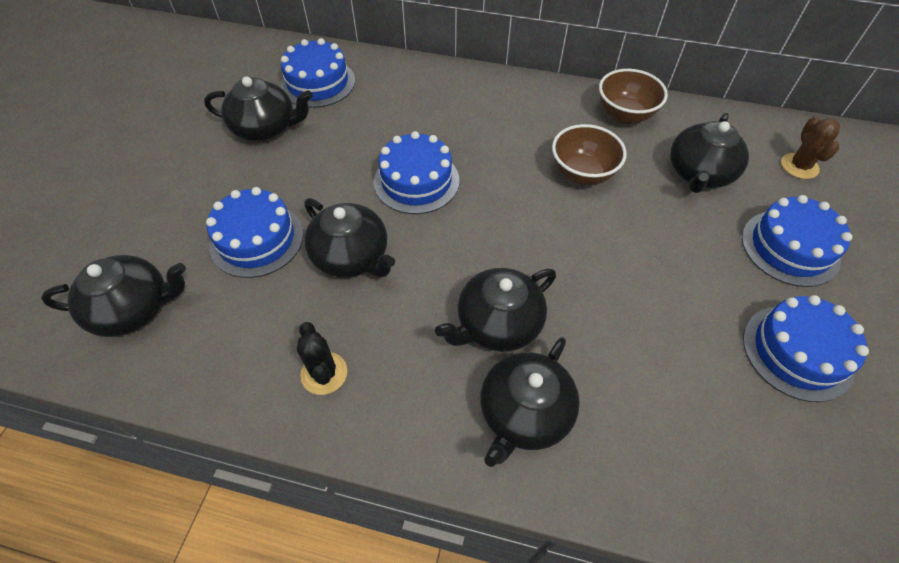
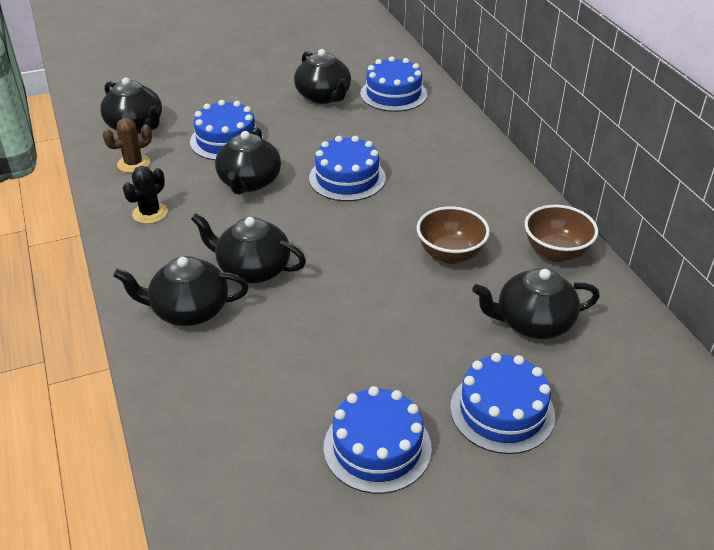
camera: 55 degrees right, 15 degrees down
(799, 166) = (629, 390): brown cactus -> brown cactus (133, 164)

